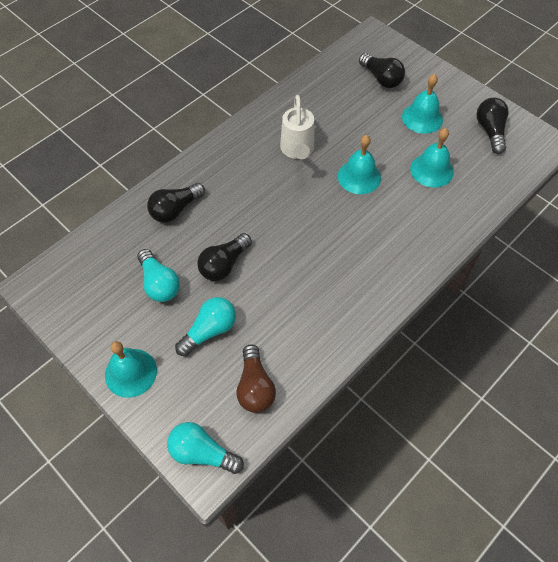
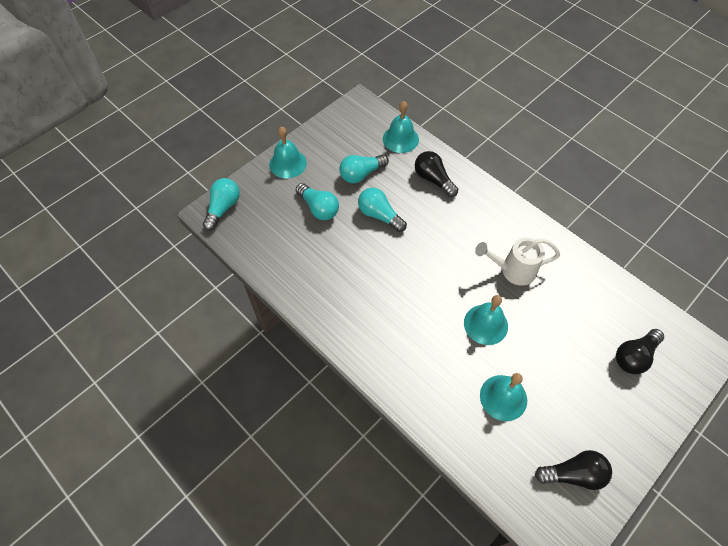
camera: 90 degrees right, 0 degrees up
(224, 264) = (379, 215): black light bulb -> turquoise light bulb
(255, 387) = (269, 239): brown light bulb -> none
(422, 118) = (580, 396): turquoise bell -> turquoise bell (400, 139)

